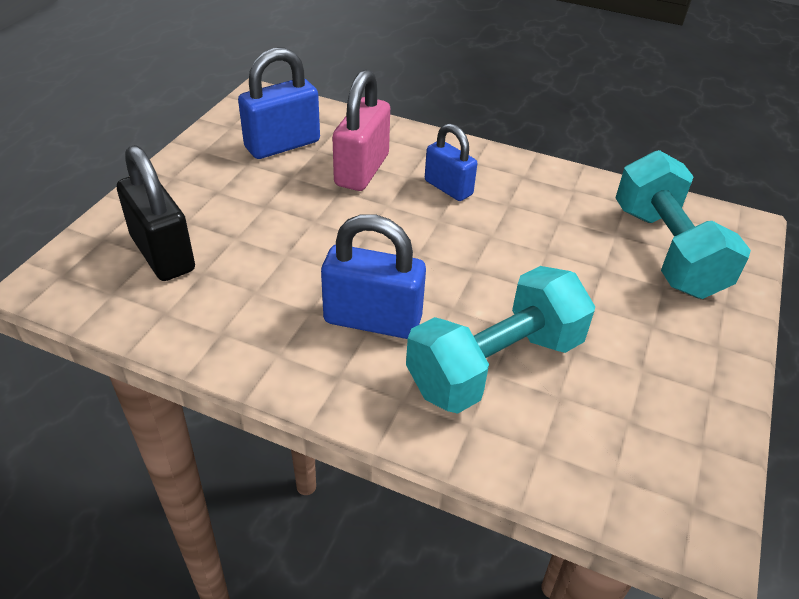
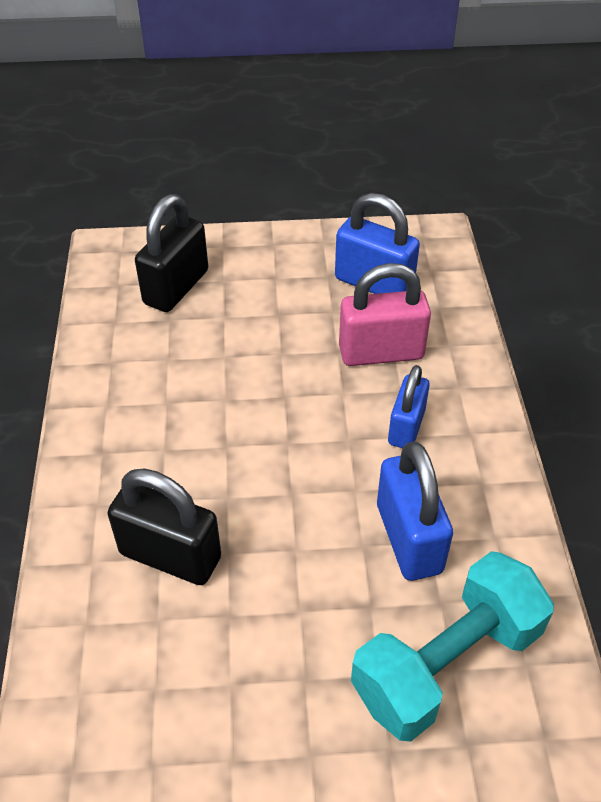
camera: 65 degrees right, 5 degrees up
(372, 320) = (177, 446): blue padlock -> blue padlock (409, 538)
(495, 365) = (170, 555): turquoise dumbbell -> black padlock

